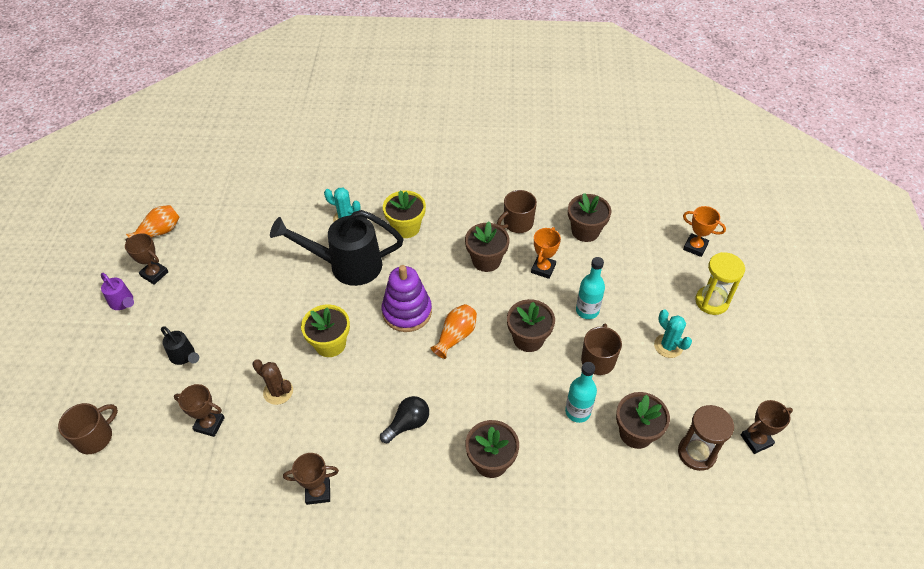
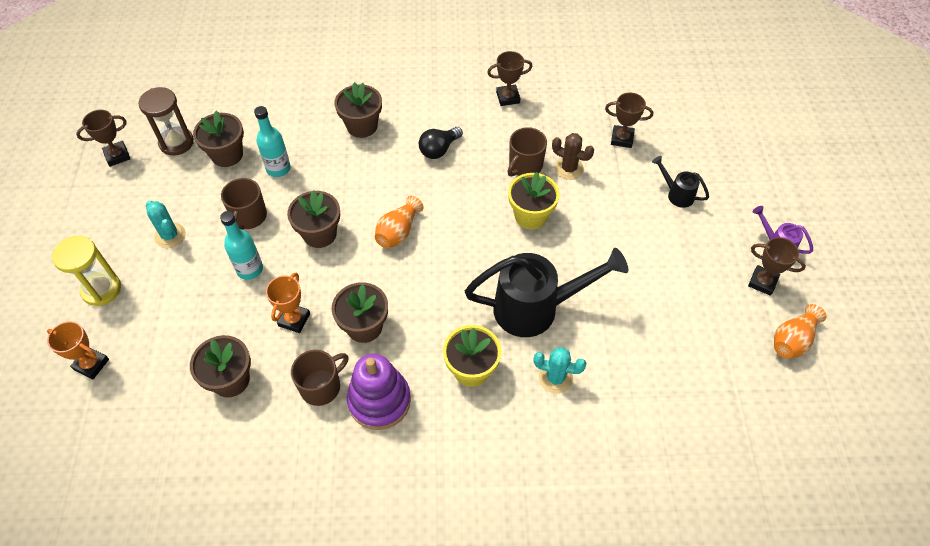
camera: 175 degrees right, 5 degrees up
(95, 437) = (719, 123): brown mug -> brown mug (525, 166)
(407, 312) = (454, 255): purple stacking toy -> purple stacking toy (379, 400)

